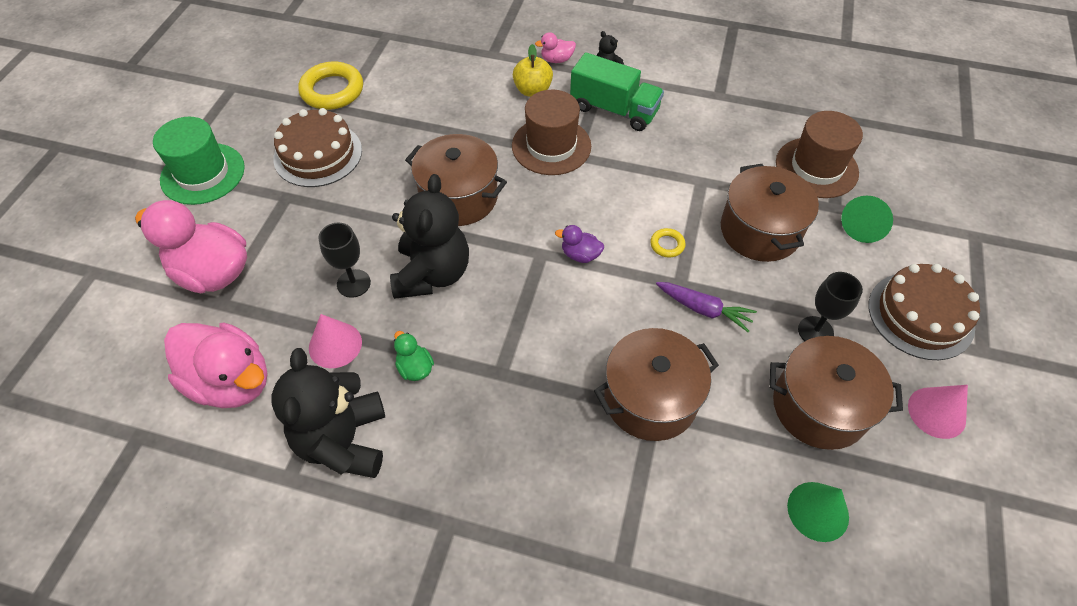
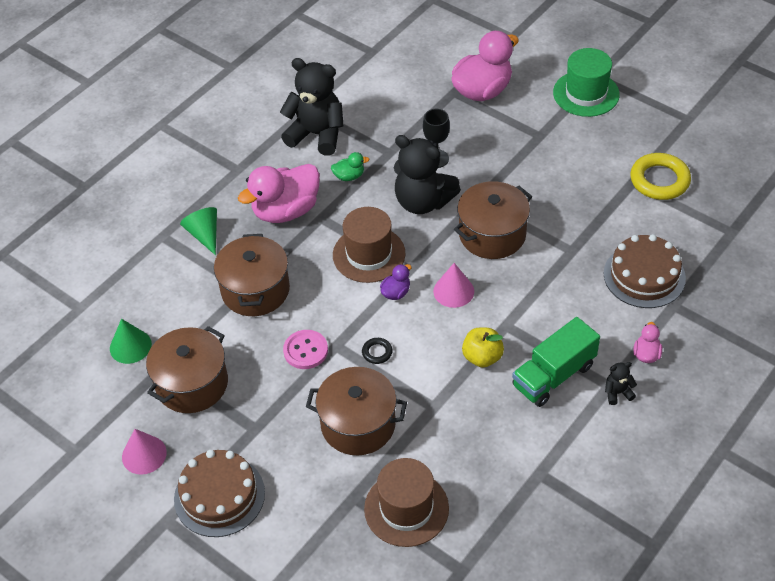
camera: 115 degrees right, 5 degrees down
(232, 381) = (388, 92): pink duck -> pink duck (286, 211)
(318, 154) = (580, 159): brown cake -> brown cake (644, 276)
(335, 345) = (389, 141): pink cone -> pink cone (453, 291)
(532, 90) = (606, 321): yellow apple -> yellow apple (482, 357)
(551, 146) = (525, 312): brown hat -> brown hat (369, 254)
(667, 245) = (377, 352): yellow ring -> black ring
(704, 309) = (305, 350): purple carrot -> pink button
(815, 331) = (247, 413): black goblet -> none
(863, 226) = (322, 507): green cone -> green cone (204, 234)

